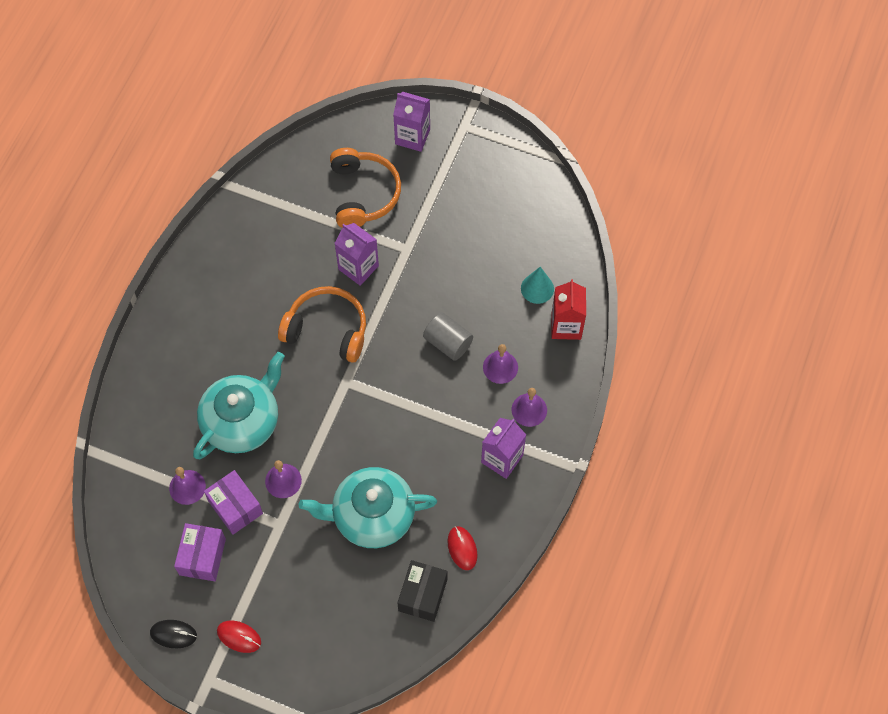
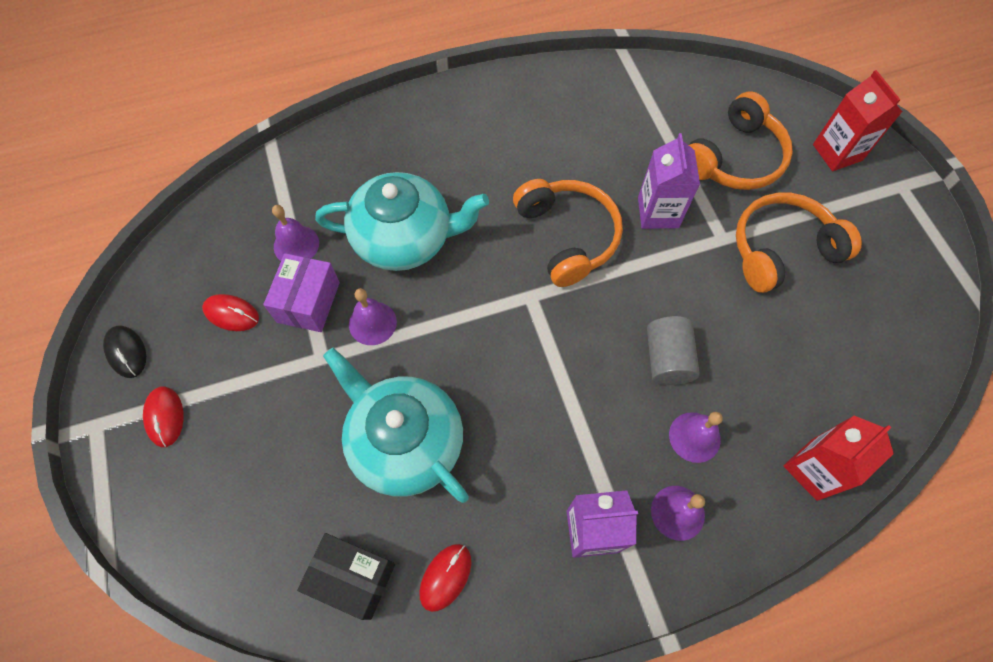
camera: 50 degrees right, 0 degrees up
(202, 557) = (231, 314): purple box -> red mouse
(412, 136) = (837, 152): purple carton -> red carton
(422, 595) = (353, 578): black box -> black box turned 45 degrees clockwise
(441, 225) = (781, 249): none -> orange headphones
(537, 288) = (821, 400): turquoise cone -> none

